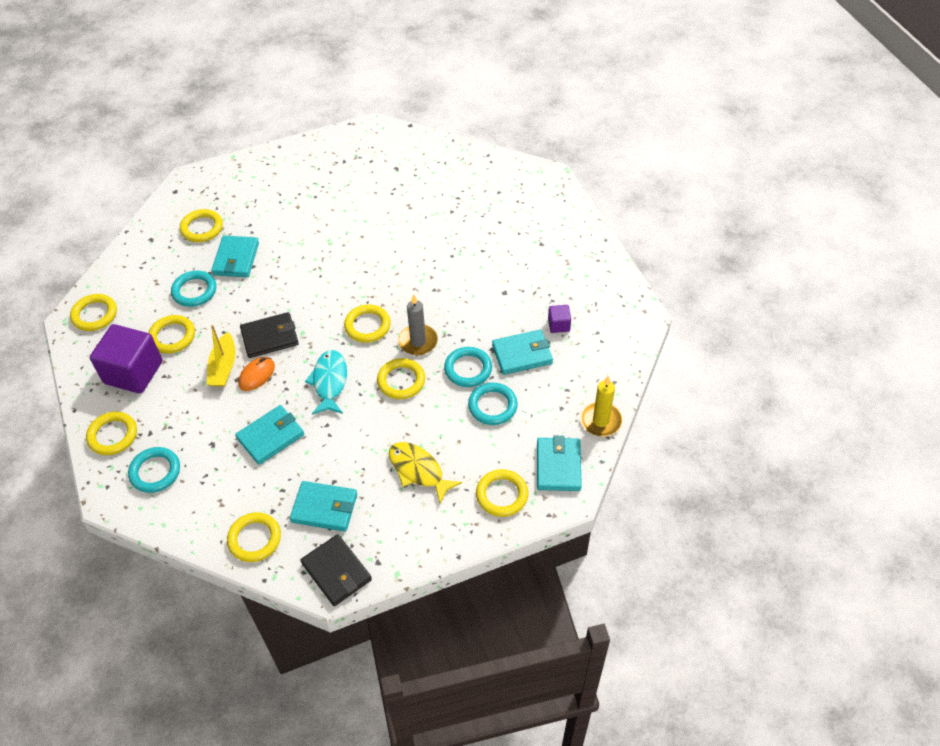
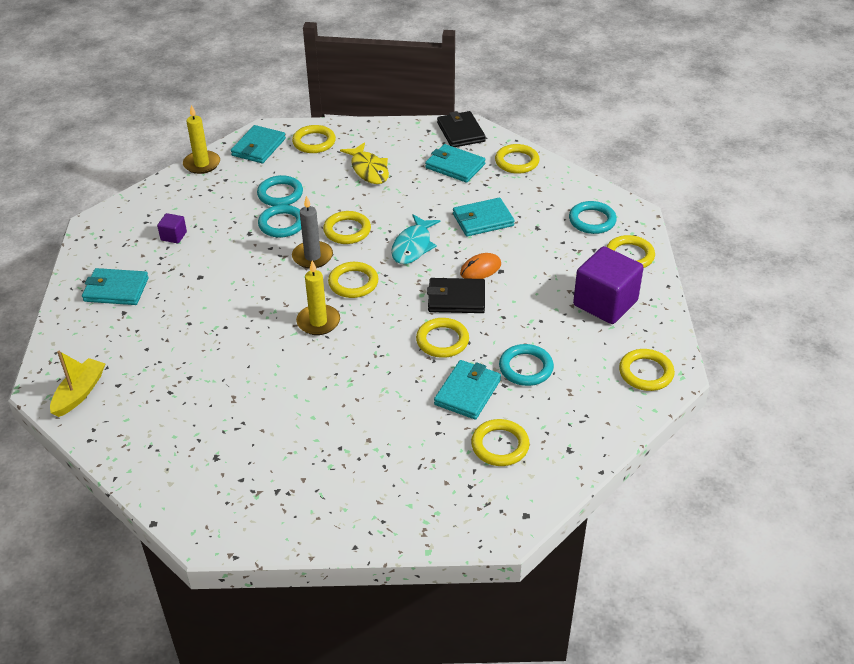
camera: 160 degrees left, 10 degrees down
(172, 336) = (559, 326): yellow ring -> yellow ring (442, 340)
(223, 367) = (511, 284): yellow boat -> yellow boat (79, 393)
(379, 281) = (318, 322): none -> yellow candle
(522, 354) = (226, 223): turquoise wallet -> turquoise wallet (116, 290)

